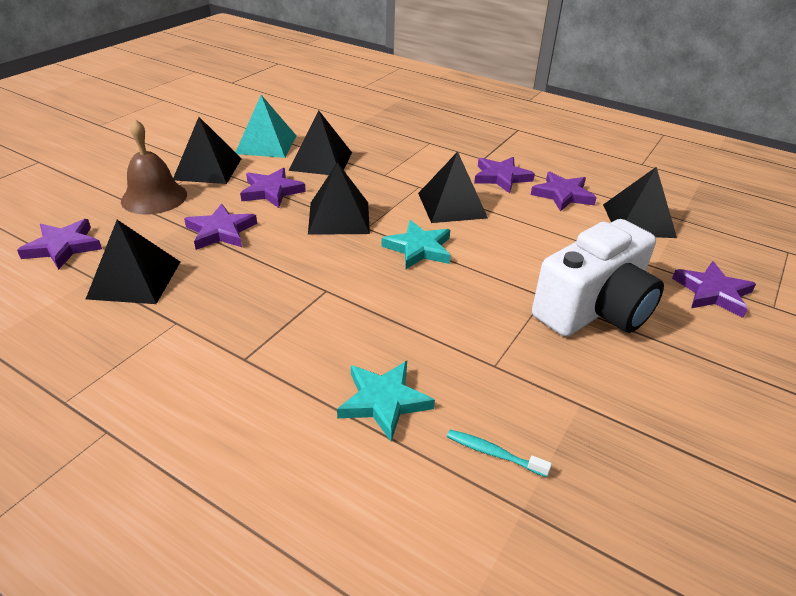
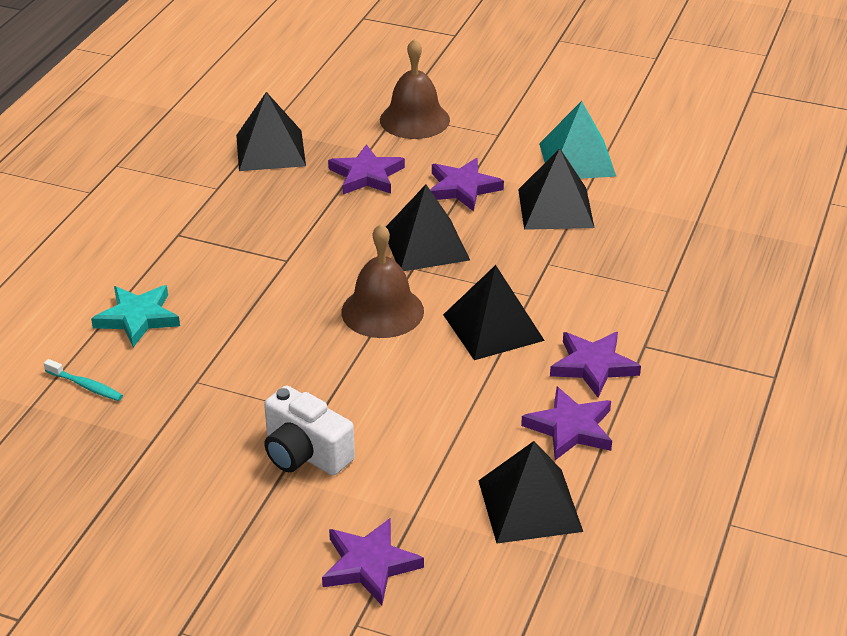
camera: 80 degrees right, 0 degrees up
(63, 247) = (308, 99): purple star -> none
(208, 169) = (492, 135): black pyramid -> none
(419, 249) = (382, 311): turquoise star -> brown bell
(493, 453) = (86, 386): turquoise toothbrush -> turquoise toothbrush turned 105 degrees clockwise
(594, 309) = (305, 453): white camera -> white camera, size x0.62

